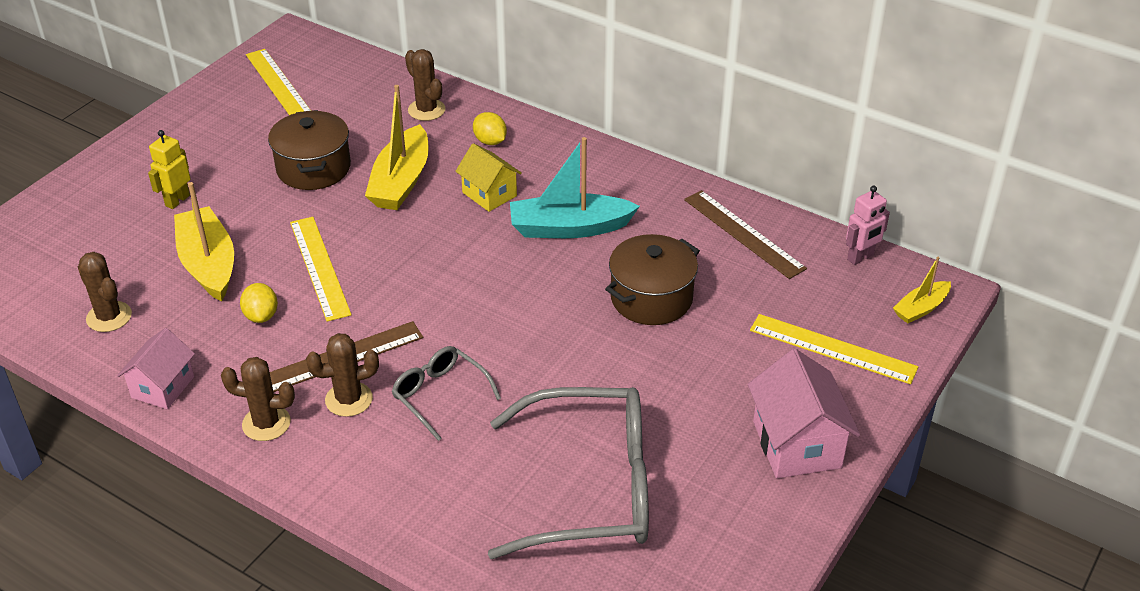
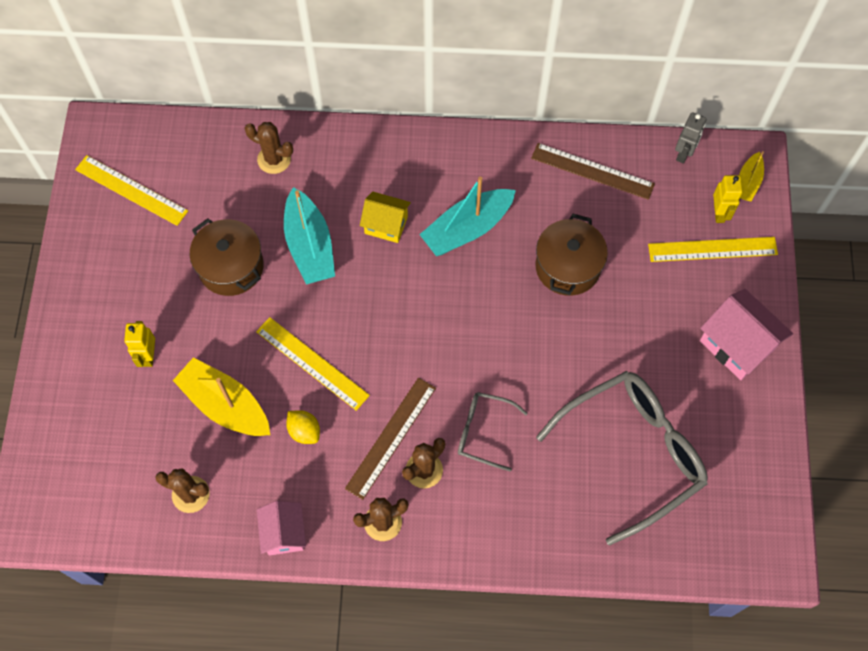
camera: 30 degrees left, 25 degrees up
(401, 181) = (310, 246): yellow boat -> turquoise boat
(490, 141) = (348, 169): yellow lemon -> none
(860, 257) = (683, 154): pink robot -> grey robot
(865, 321) = (719, 213): none -> yellow robot

